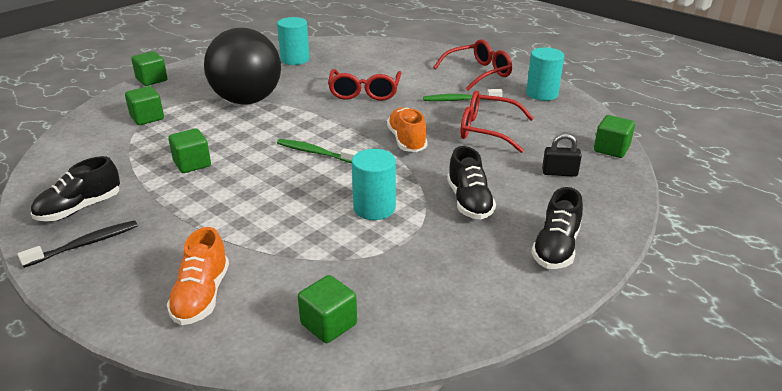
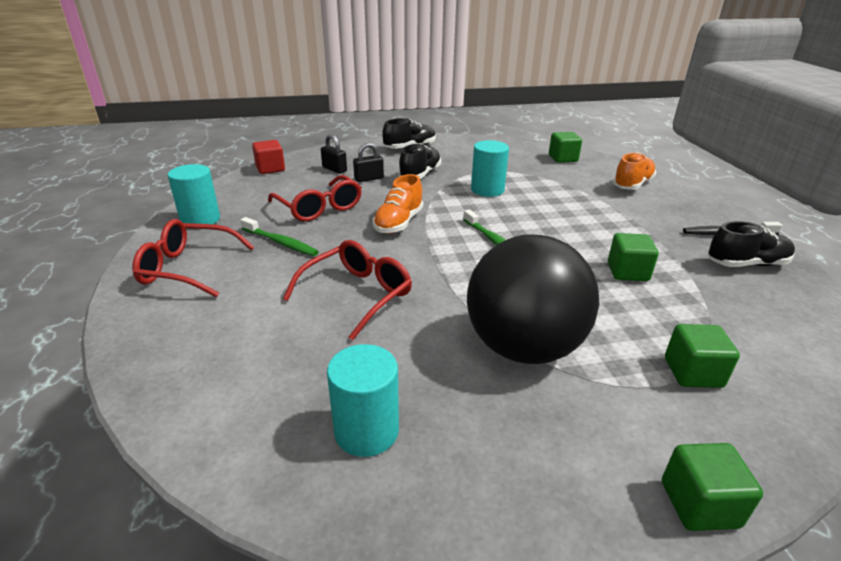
camera: 145 degrees left, 0 degrees up
(506, 174) = (369, 179): none -> black padlock
(611, 149) = (270, 169): green cube -> red cube

